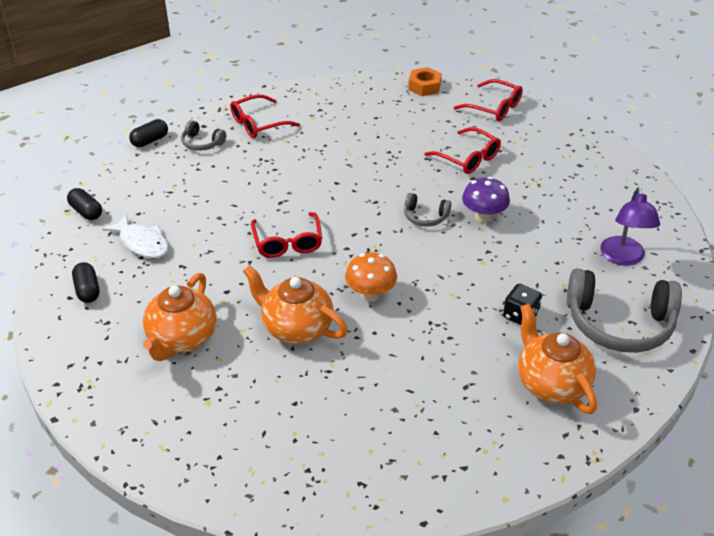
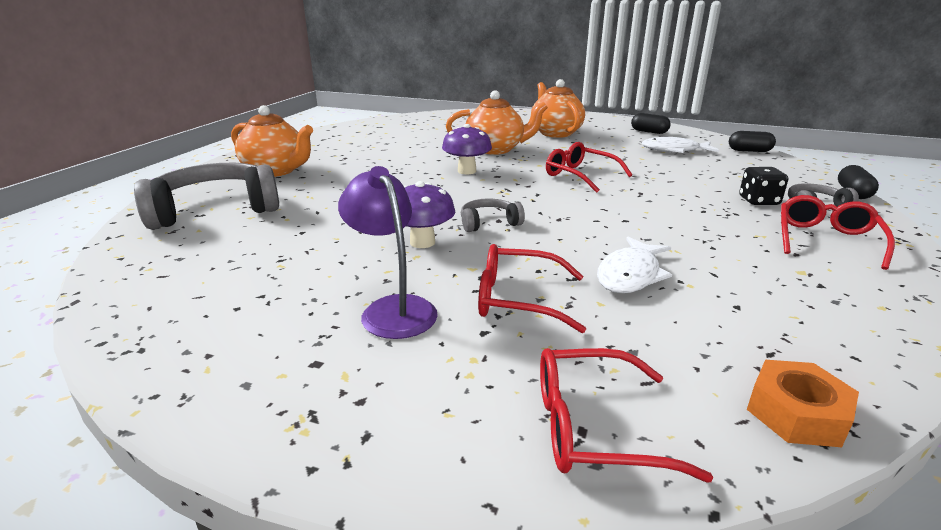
camera: 145 degrees right, 15 degrees down
(370, 294) = (467, 171): orange mushroom -> purple mushroom
(396, 148) = (630, 274): none -> white fish
(520, 315) = (323, 191): black dice -> black dice (758, 201)
(623, 258) = (211, 258): purple lamp -> purple lamp (392, 309)

